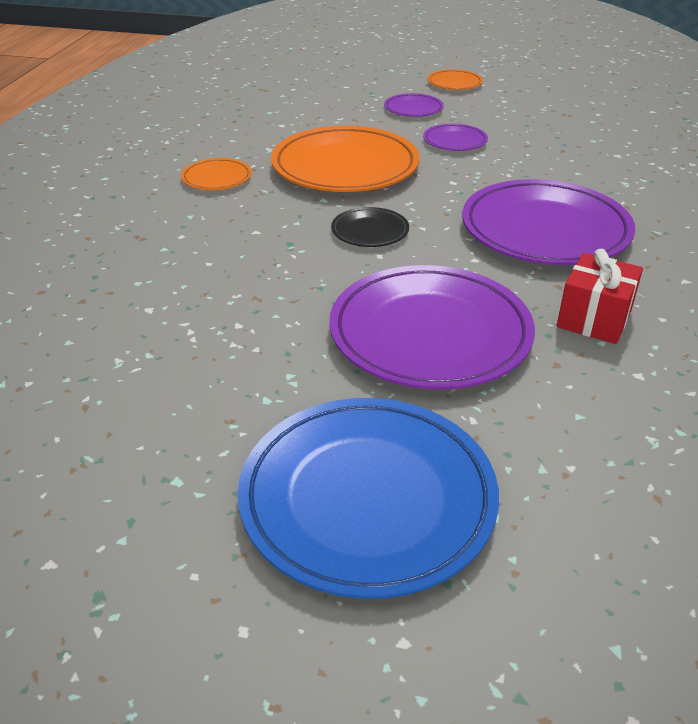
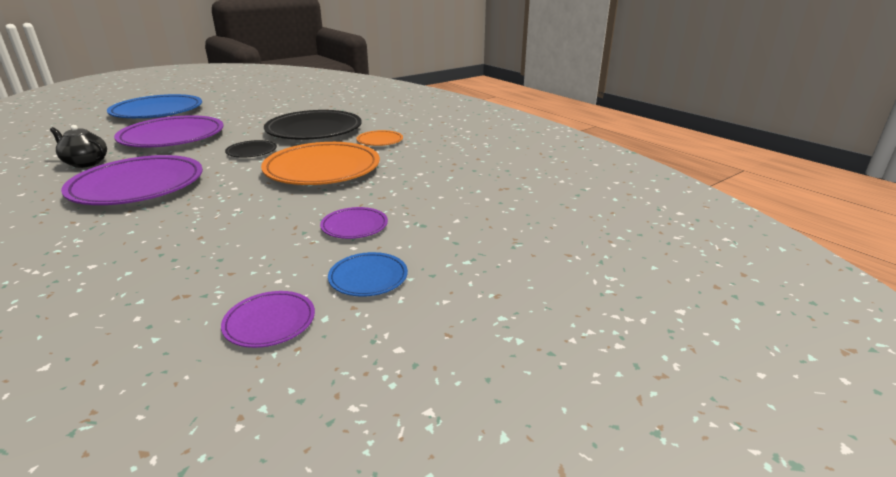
camera: 130 degrees right, 10 degrees down
(235, 238) = (314, 130): none -> black plate
(454, 83) = (368, 278): orange plate -> blue plate
(455, 141) = (271, 214): purple plate -> purple plate (270, 322)
(594, 319) = (86, 163): red gift -> black teapot

